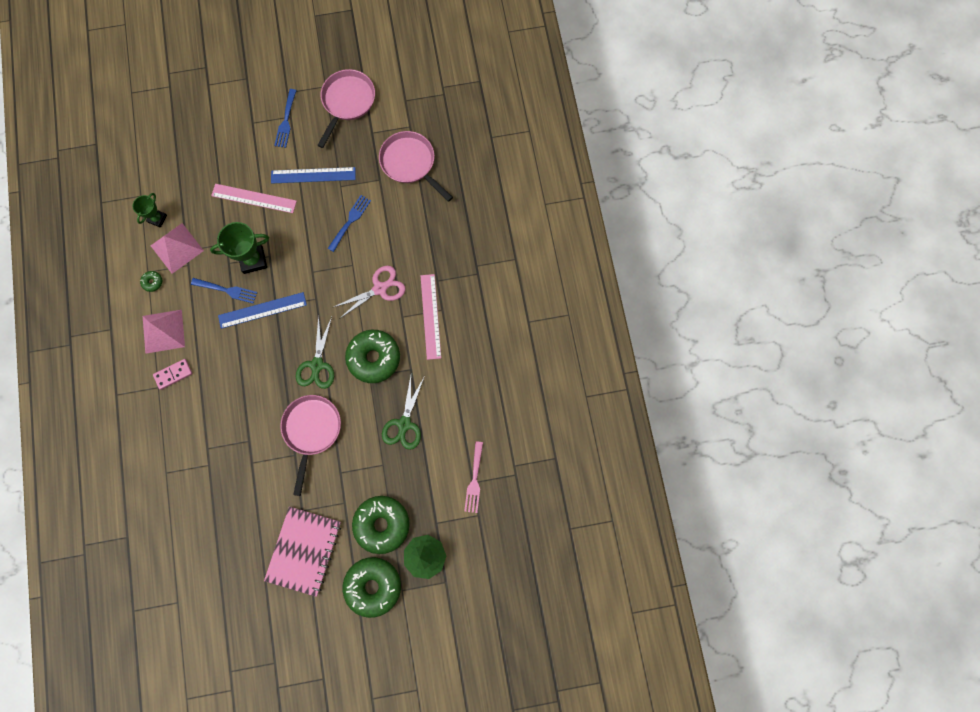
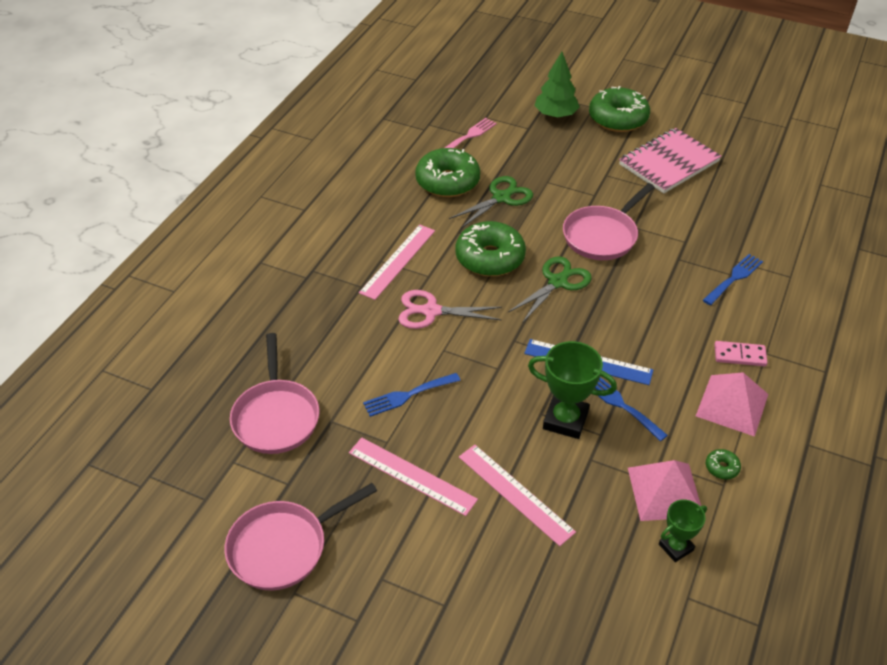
camera: 145 degrees left, 30 degrees down
(286, 121) = (393, 575): blue fork -> blue fork (734, 278)
(313, 175) = (411, 476): blue ruler -> pink ruler
(382, 524) = (580, 147): green donut -> green donut (447, 182)

